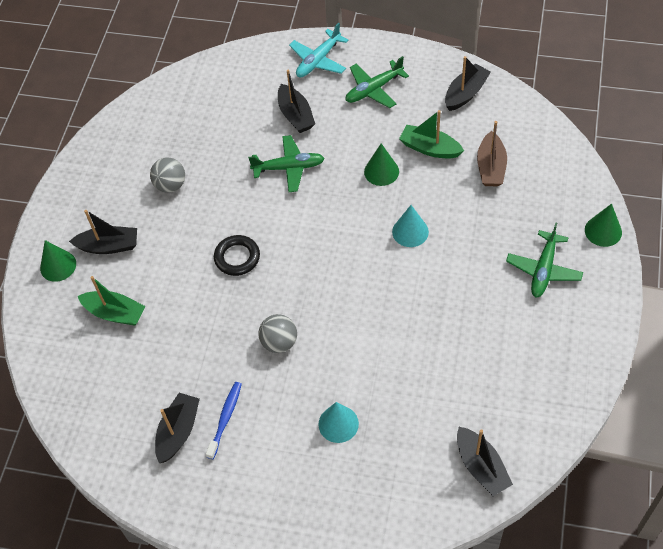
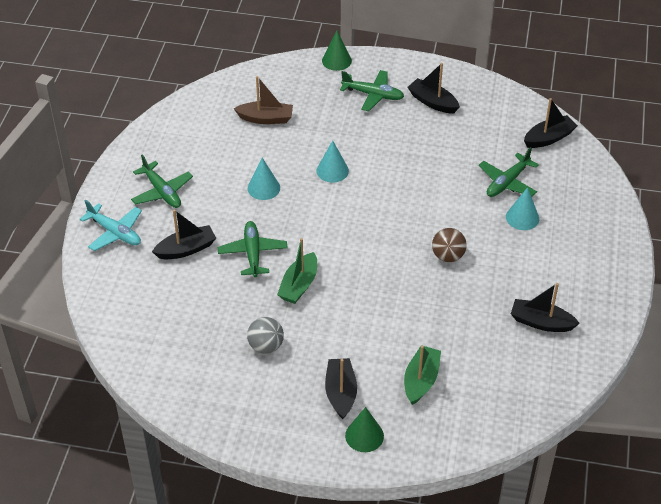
camera: 95 degrees left, 10 degrees down
(225, 419) = (526, 290): blue toothbrush -> none
(237, 257) = (357, 289): black ring -> none
(279, 342) = (448, 256): grey ball -> brown ball
(381, 171) = (263, 188): green cone -> turquoise cone
(397, 411) = (507, 182): none -> green plane
(430, 148) = (240, 155): green boat -> green boat (299, 285)
(466, 93) = (178, 130): black boat -> black boat (432, 102)

